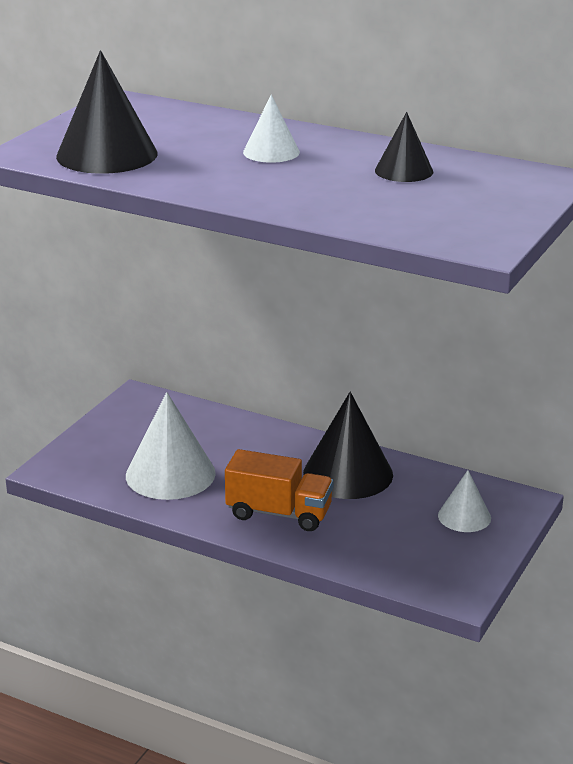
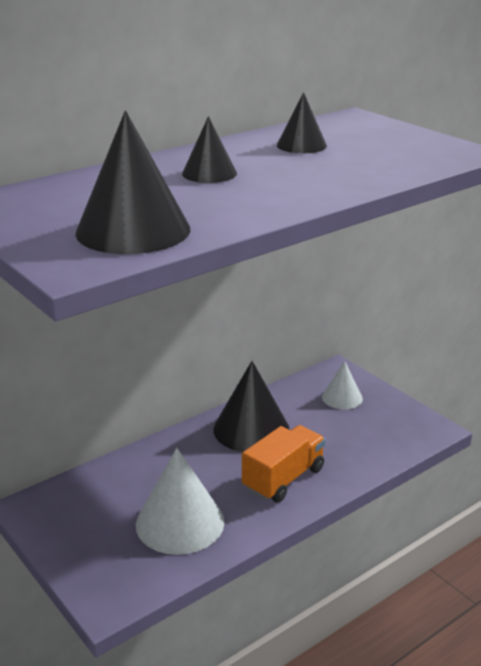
camera: 65 degrees left, 0 degrees up
(271, 152) = (209, 173): white cone -> black cone

